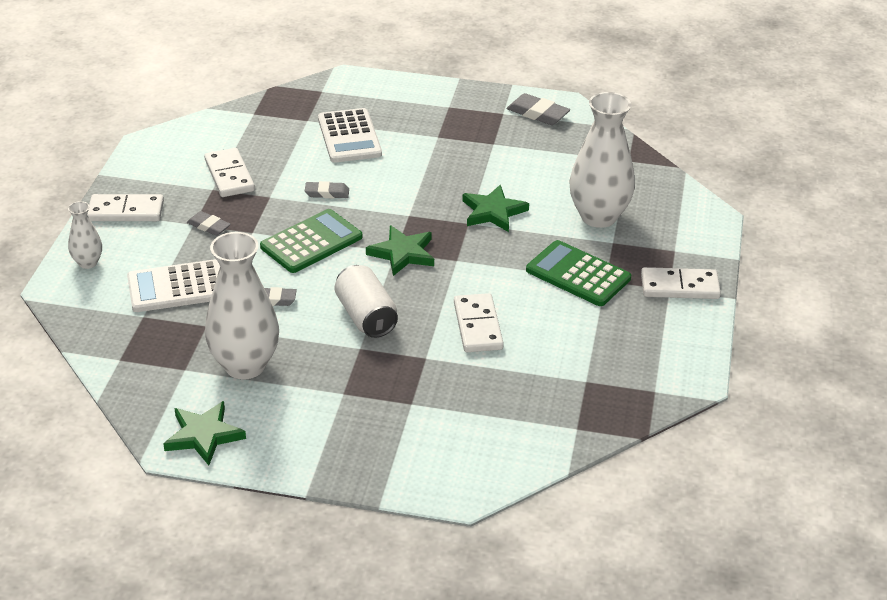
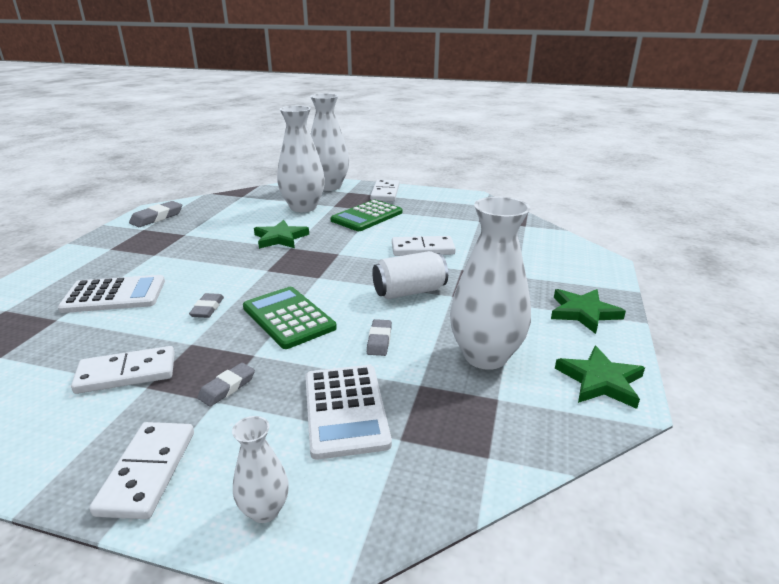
camera: 85 degrees left, 10 degrees down
(403, 253) = (323, 274): green star -> green star (583, 312)
(692, 230) = (329, 186): none -> white vase

